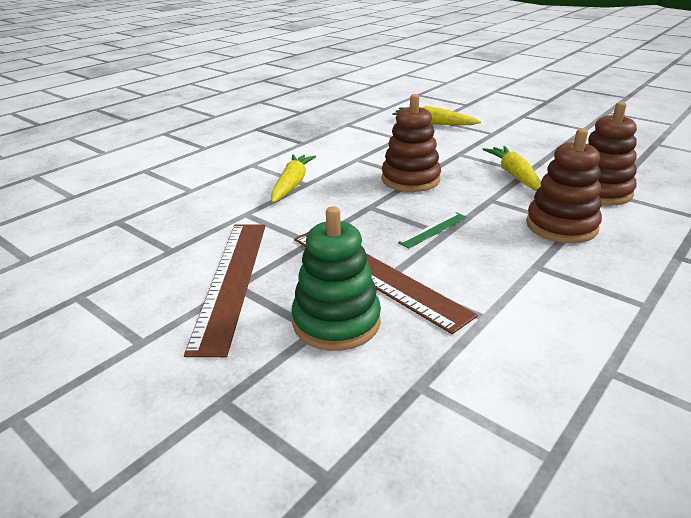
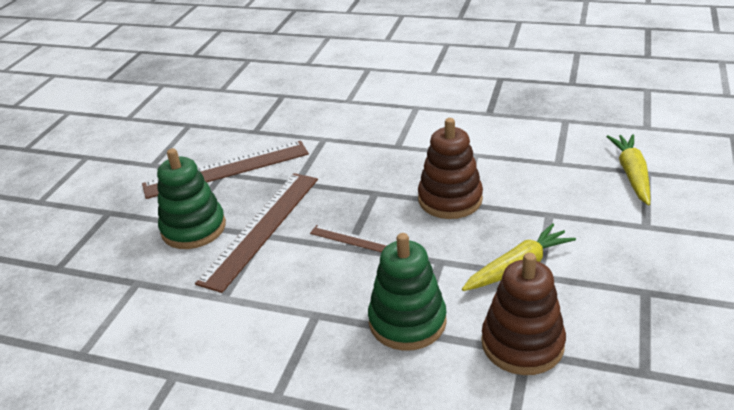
camera: 70 degrees right, 5 degrees up
(292, 184) = (390, 140): yellow carrot -> none
(433, 229) = (351, 239): green ruler -> brown ruler
(561, 226) = (407, 321): brown stacking toy -> green stacking toy

